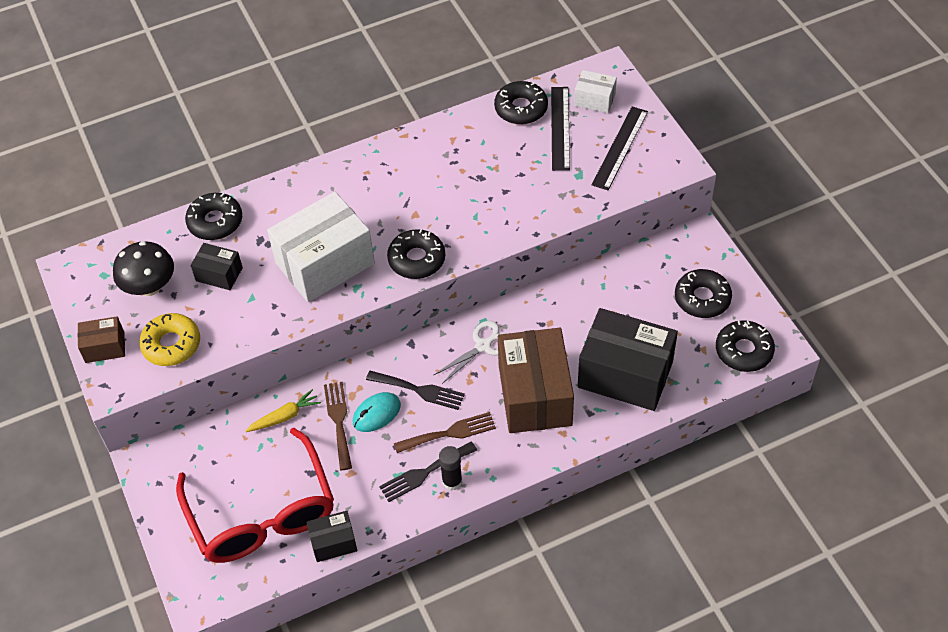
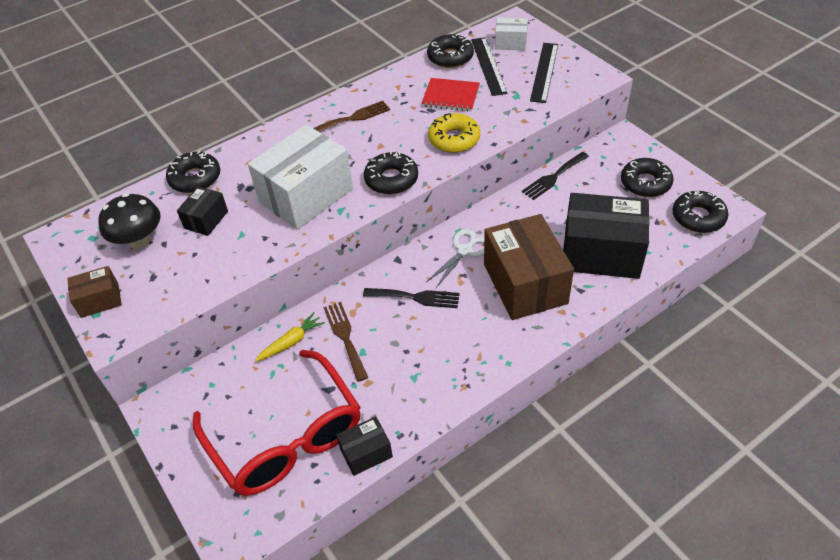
camera: 10 degrees left, 5 degrees down
(171, 344) = (168, 287): yellow donut -> yellow donut (454, 139)
(219, 274) = (206, 220): black box -> black box turned 75 degrees counterclockwise
(376, 413) = (380, 324): turquoise mouse -> none
(424, 473) = (440, 370): black fork -> black fork (553, 177)
(449, 433) = (455, 330): brown fork -> brown fork (353, 118)
(452, 481) = (470, 373): black glue stick -> none
(507, 163) = (451, 96): none -> red notebook

